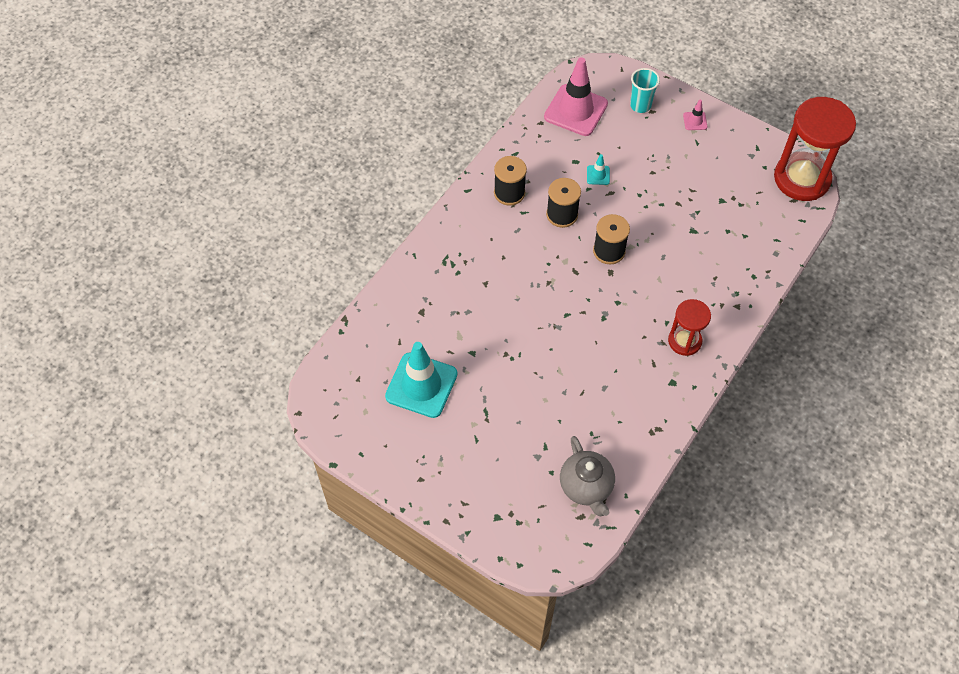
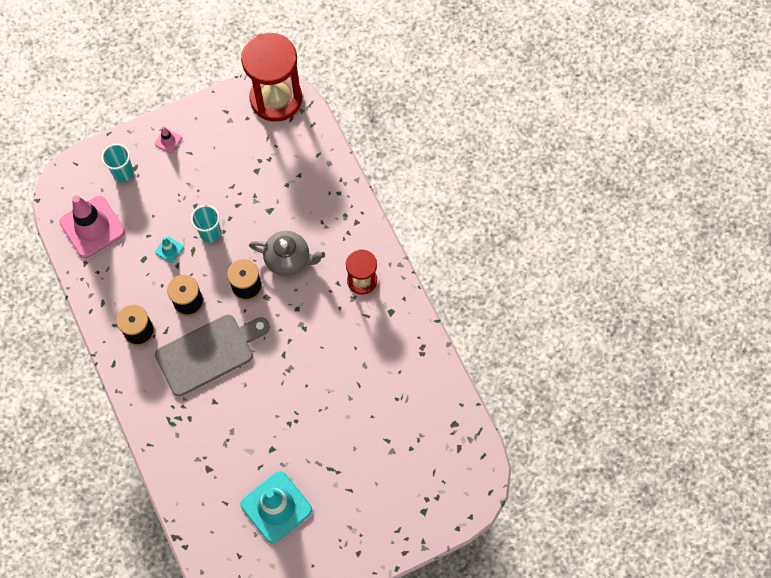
camera: 60 degrees left, 10 degrees up
(527, 255) = (209, 353): none -> grey cutting board
(586, 487) = (438, 429): grey teapot -> grey teapot (288, 259)
(636, 197) = (210, 233): none -> turquoise cup

